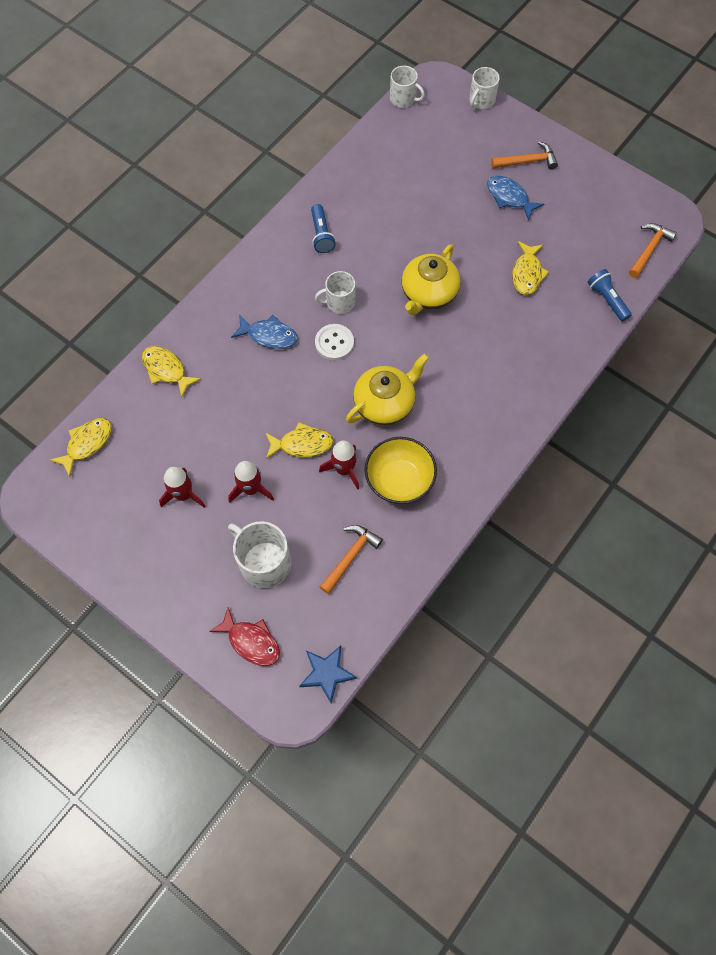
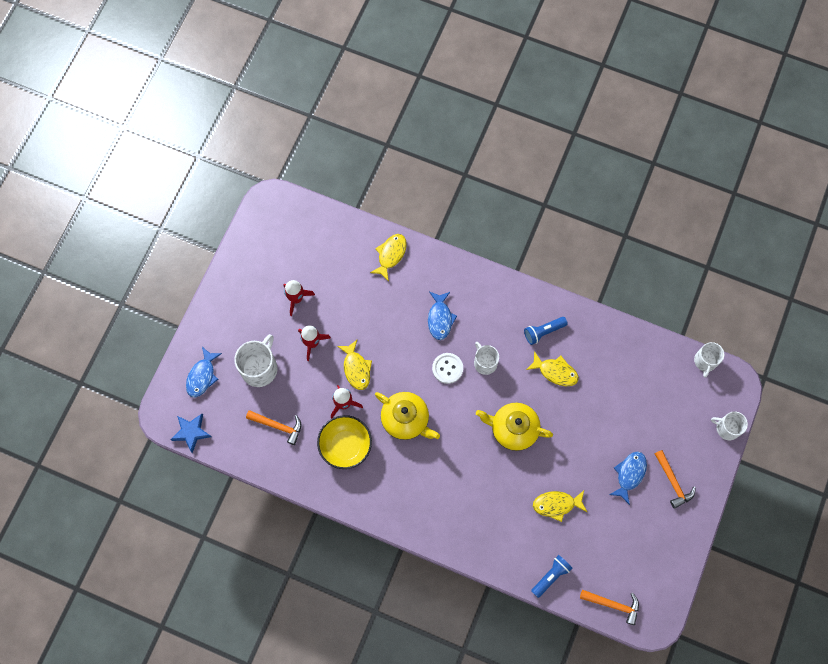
camera: 75 degrees right, 5 degrees up
(87, 444) = (318, 221): yellow fish -> yellow fish (555, 372)
(251, 641) = (202, 376): red fish -> blue fish

